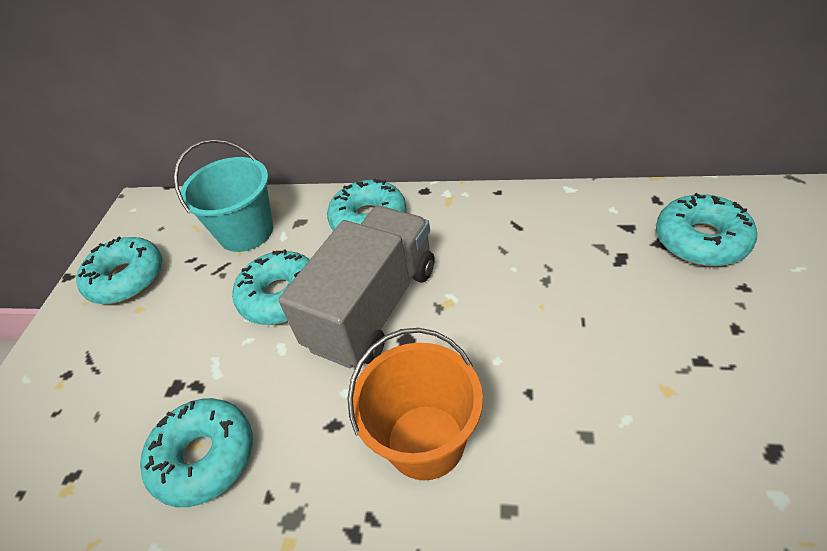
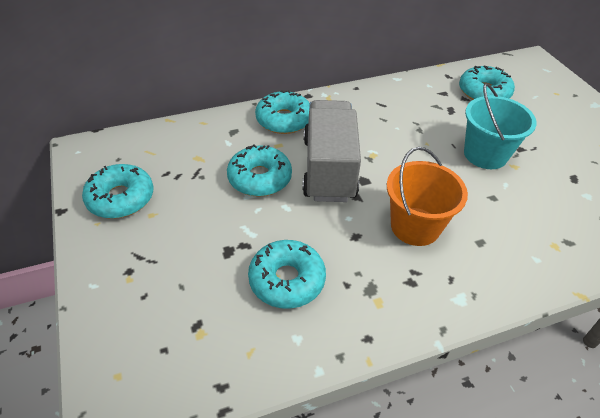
camera: 35 degrees left, 0 degrees up
(246, 232) = (196, 146): turquoise bucket -> turquoise bucket (485, 154)

